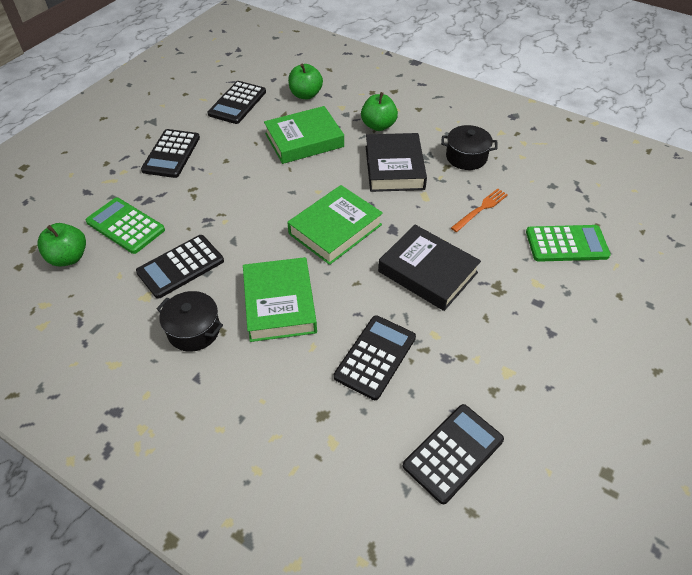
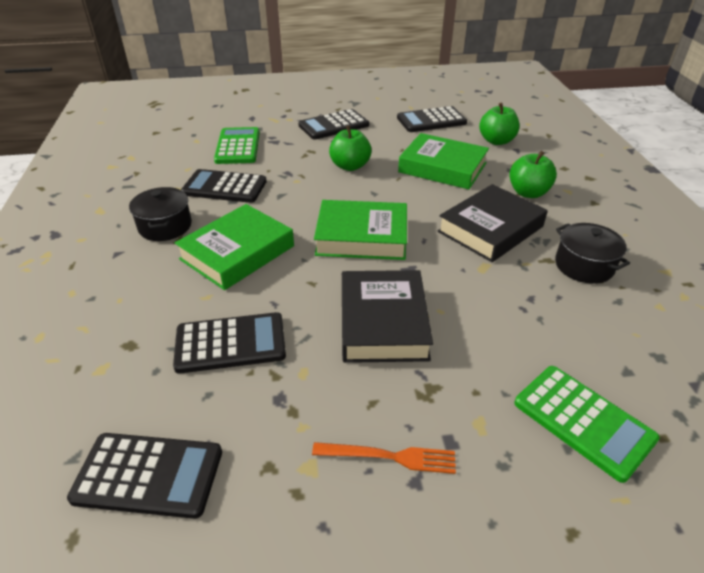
camera: 50 degrees right, 10 degrees down
(69, 257) = (183, 143): green apple -> green apple (350, 166)
(481, 209) = (526, 315): orange fork -> orange fork (389, 457)

